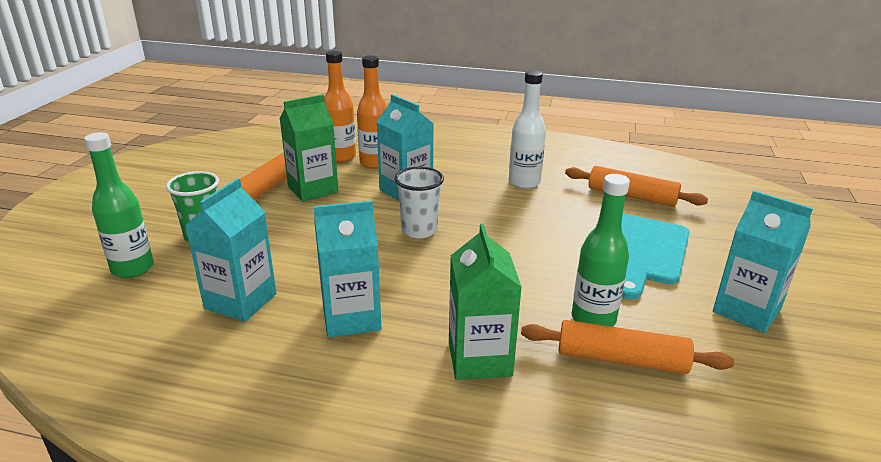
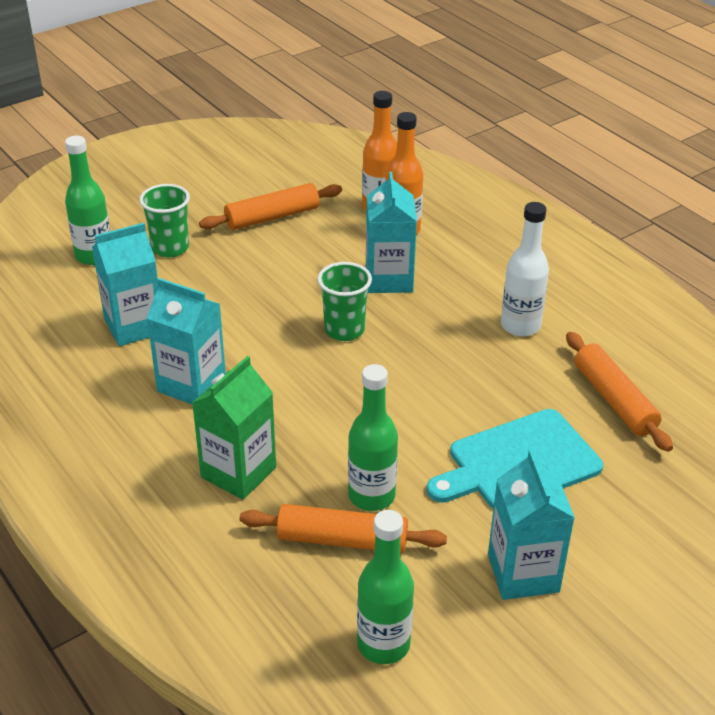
camera: 40 degrees right, 10 degrees up
(313, 189) = (308, 237): green carton -> none
(419, 230) = (344, 330): white cup -> green cup
(621, 359) = (342, 540): orange rolling pin -> orange rolling pin turned 45 degrees counterclockwise
(758, 412) = (383, 644): none -> green bottle

